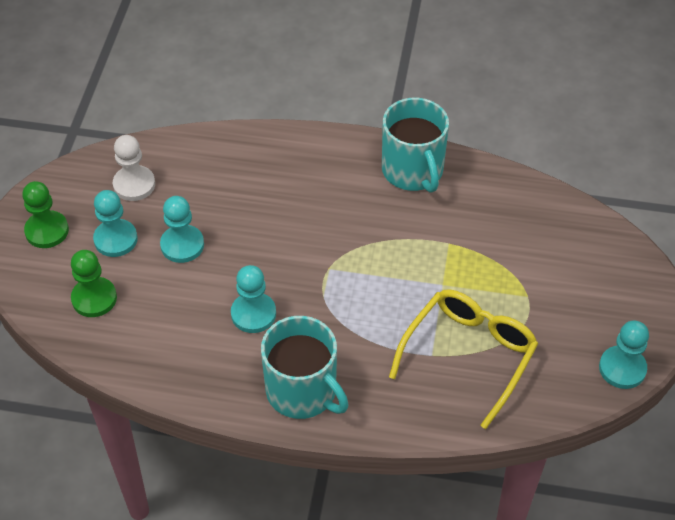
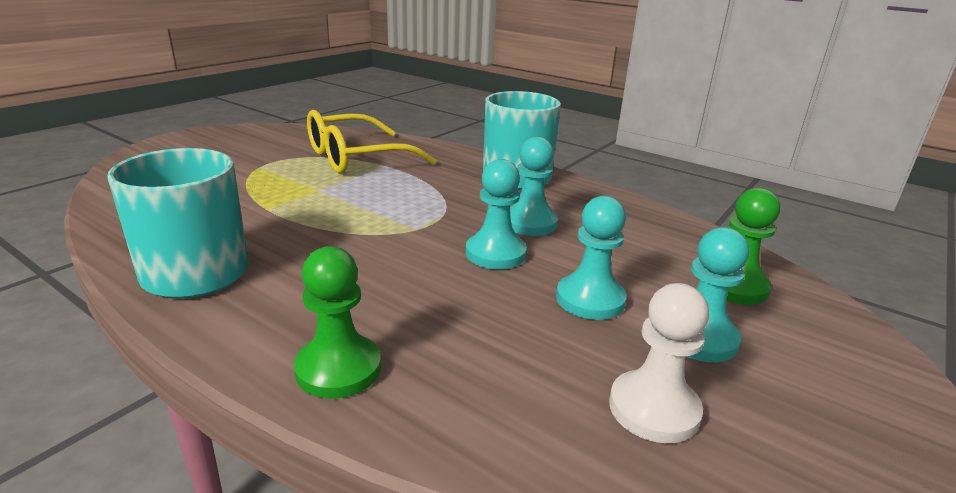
camera: 155 degrees left, 25 degrees down
(47, 231) = (836, 390): green pawn -> green pawn (338, 369)
(622, 368) = (259, 130): turquoise pawn -> turquoise pawn (495, 253)

